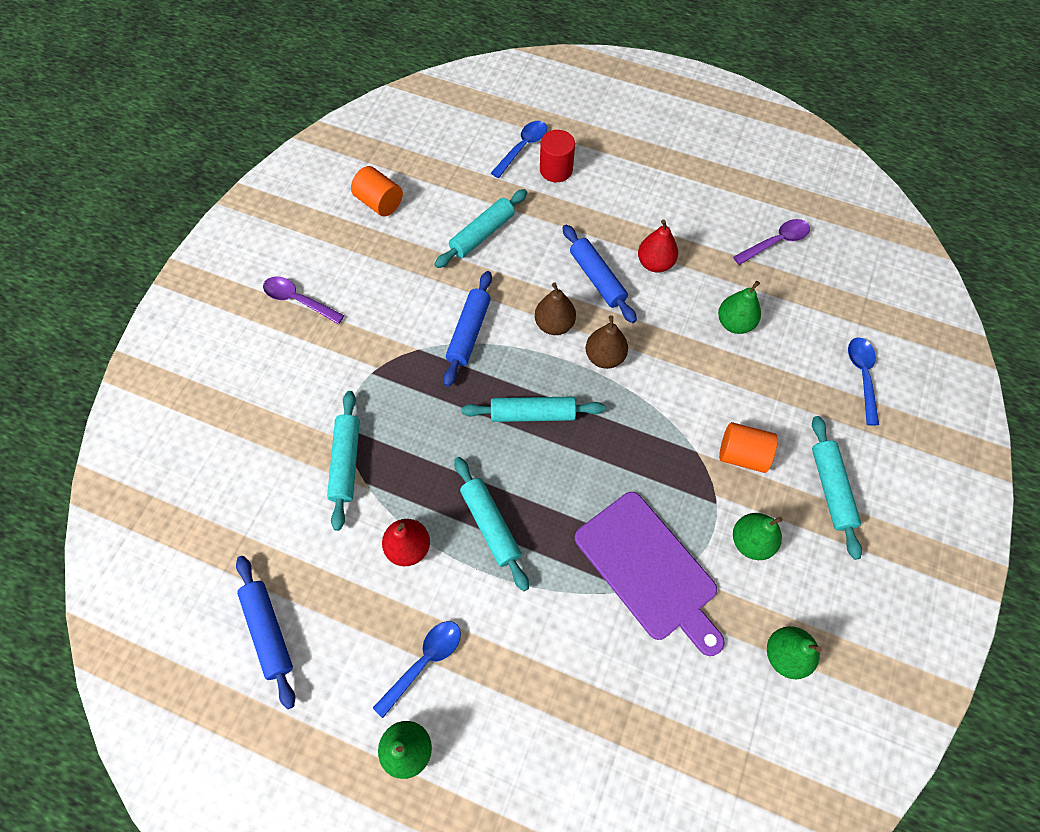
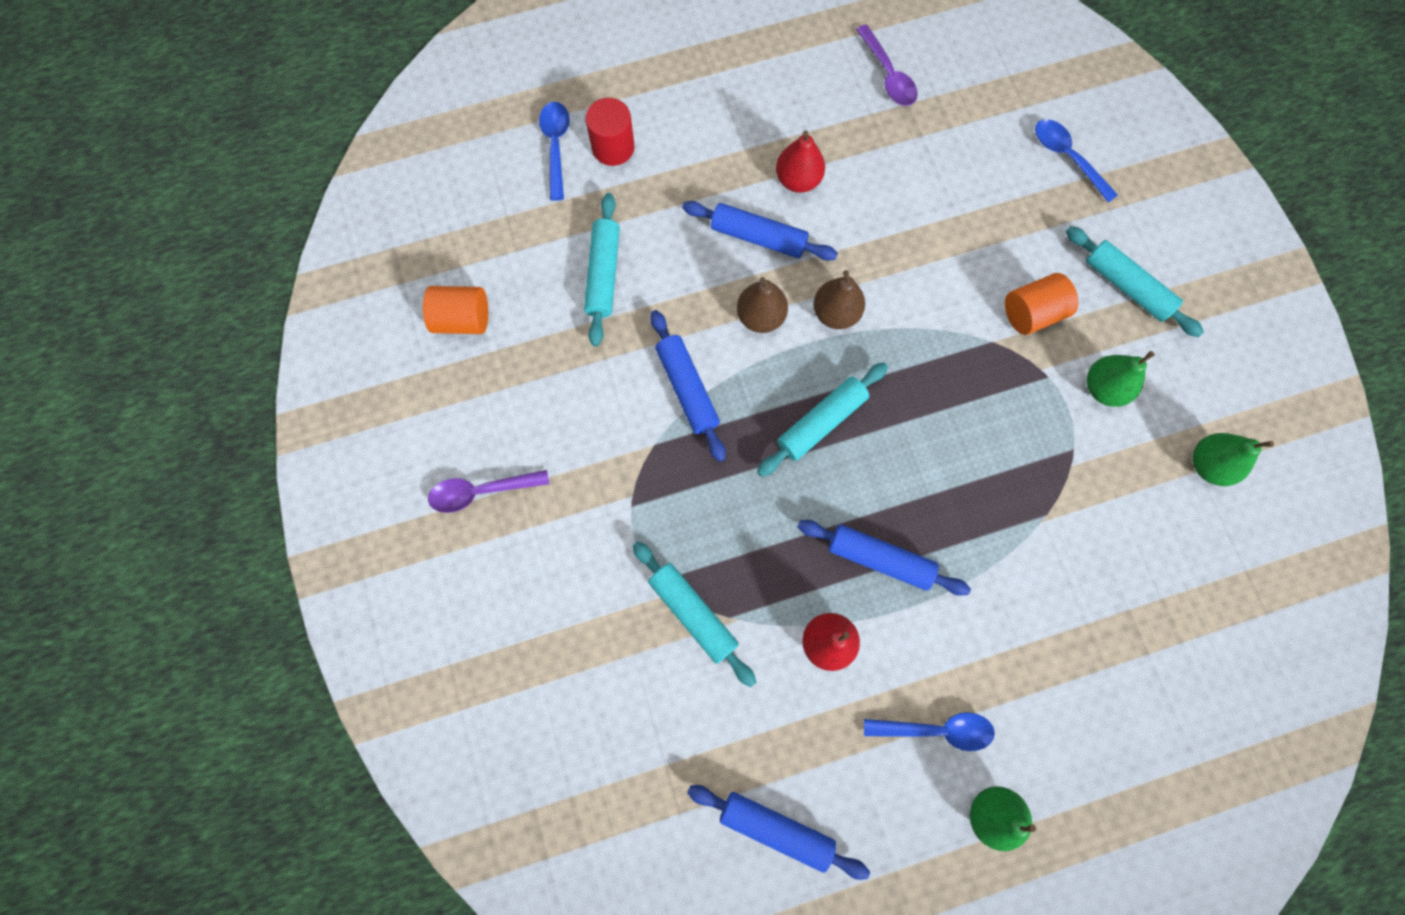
camera: 40 degrees left, 10 degrees up
(424, 662) = (936, 729): blue spoon -> blue spoon turned 90 degrees clockwise
(490, 525) = (880, 559): turquoise rolling pin -> blue rolling pin
(649, 569) = (1045, 484): purple cutting board -> none
(734, 323) = (920, 188): green pear -> none
(776, 242) = (888, 75): purple spoon -> purple spoon turned 135 degrees clockwise

